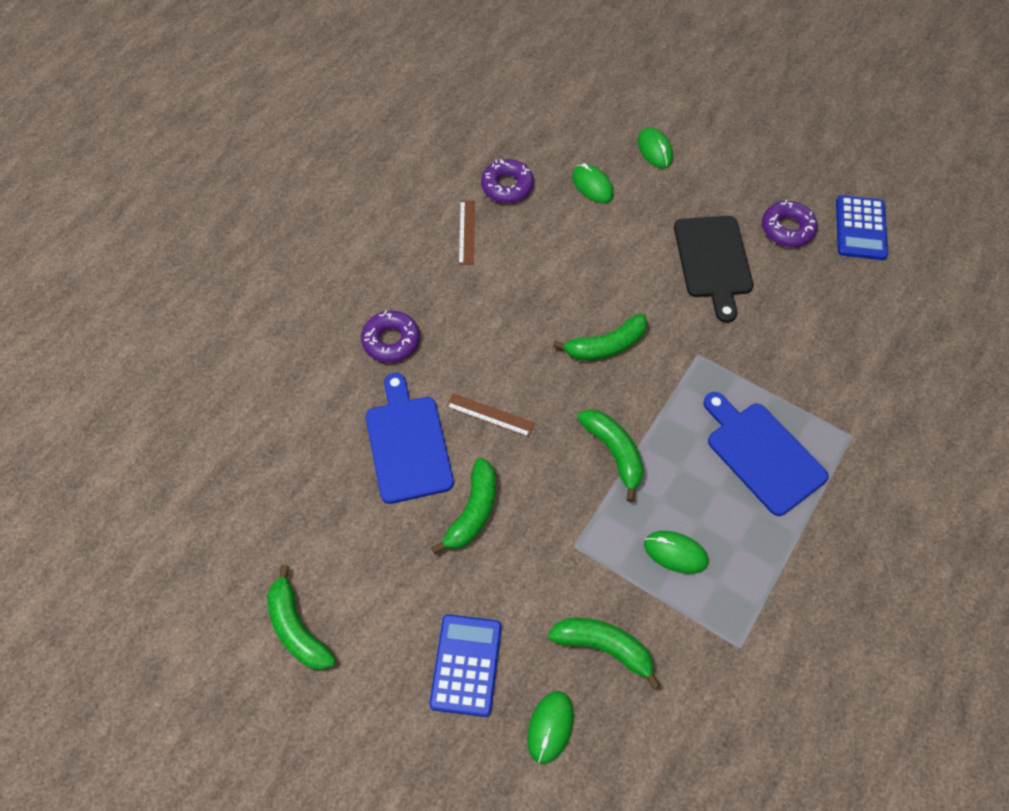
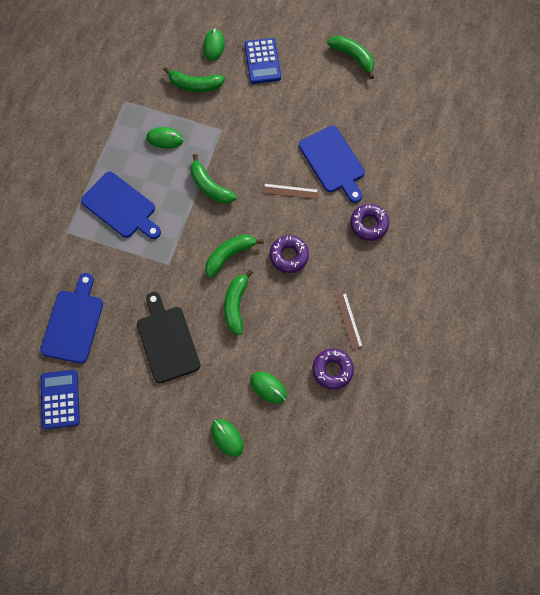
camera: 165 degrees right, 10 degrees up
(473, 511) = (282, 134): green banana -> green banana (236, 305)
(787, 229) = (115, 384): purple donut -> purple donut (289, 256)
(842, 310) = (73, 323): none -> blue cutting board

